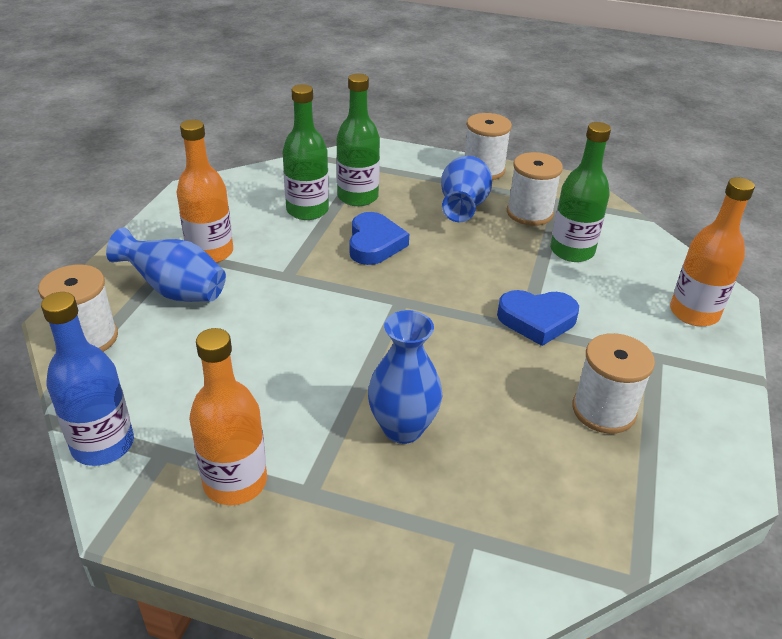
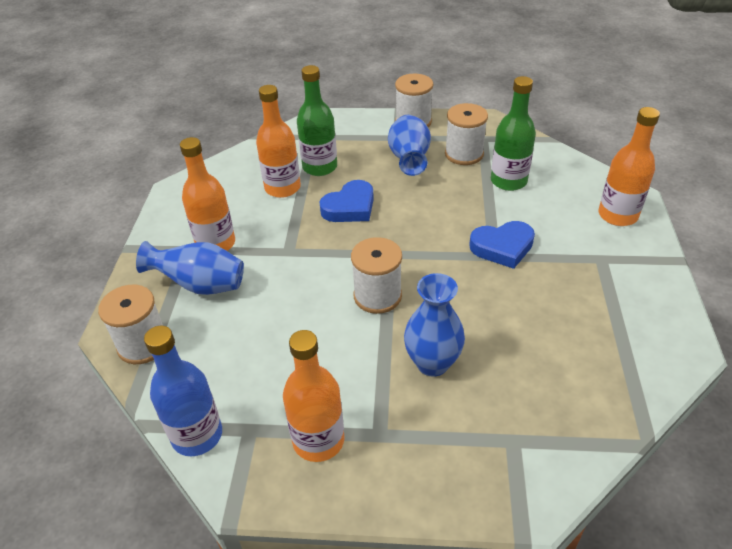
camera: 10 degrees left, 5 degrees up
(307, 210) = (282, 188): green bottle -> orange bottle
(374, 244) = (350, 207): blue heart -> blue heart turned 60 degrees clockwise
(603, 410) = (578, 312): white spool -> white spool (377, 296)

